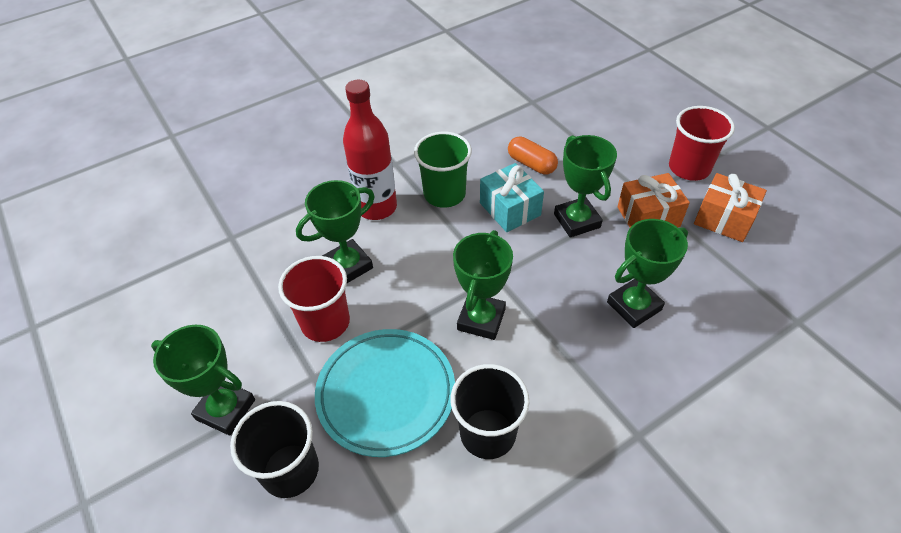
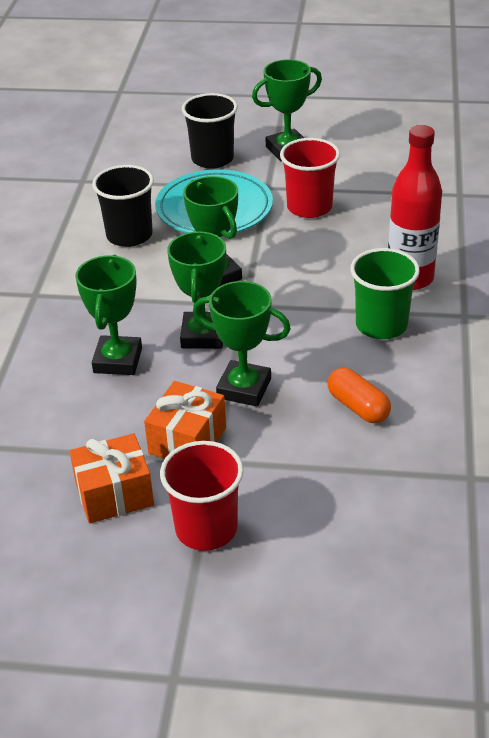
camera: 130 degrees right, 10 degrees down
(348, 266) = (354, 237): green trophy -> green trophy (203, 335)
(510, 209) = (311, 355): turquoise gift -> none
(531, 164) = (358, 407): orange capsule -> orange capsule turned 60 degrees clockwise

